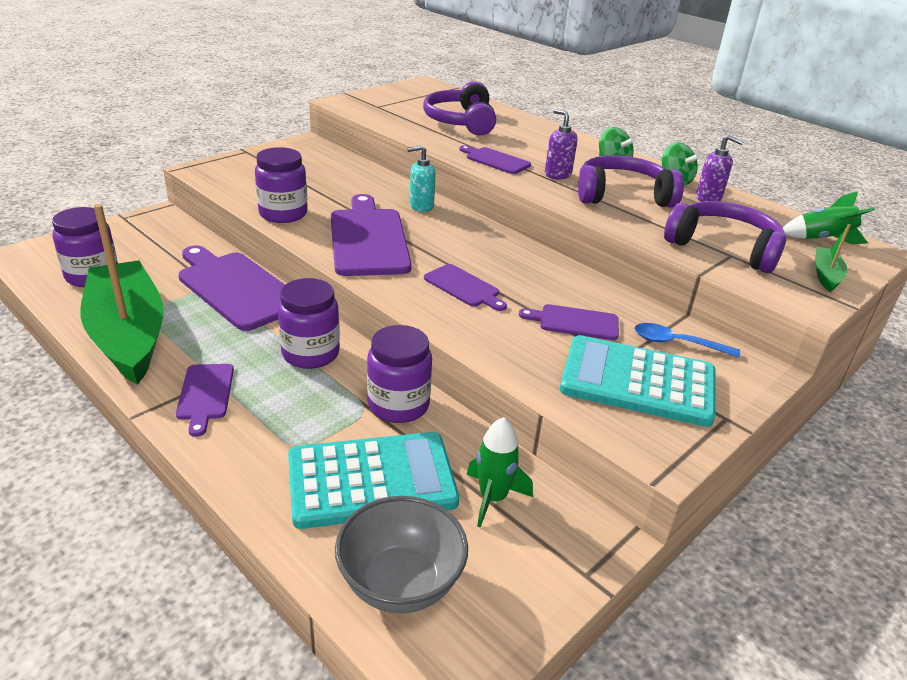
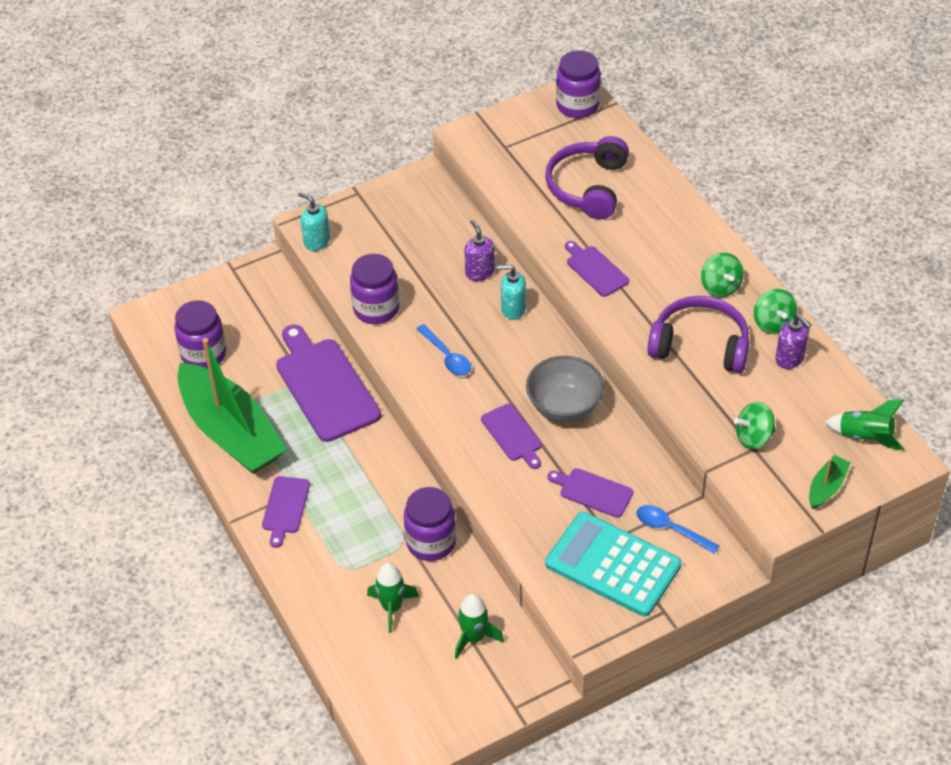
camera: 20 degrees right, 15 degrees up
(128, 334) = (231, 432): green boat -> green boat turned 150 degrees clockwise
(211, 178) = (316, 241): none -> turquoise soap dispenser
(310, 353) = (374, 476): purple jar -> purple jar (577, 105)
(368, 239) = (446, 356): purple cutting board -> blue spoon
(371, 480) = (392, 607): turquoise calculator -> green rocket
(400, 583) = (390, 688): grey bowl -> grey bowl (564, 407)
(557, 175) = (650, 302): purple soap dispenser -> purple soap dispenser (479, 272)
(724, 248) = (753, 437): purple headphones -> green spinning top

